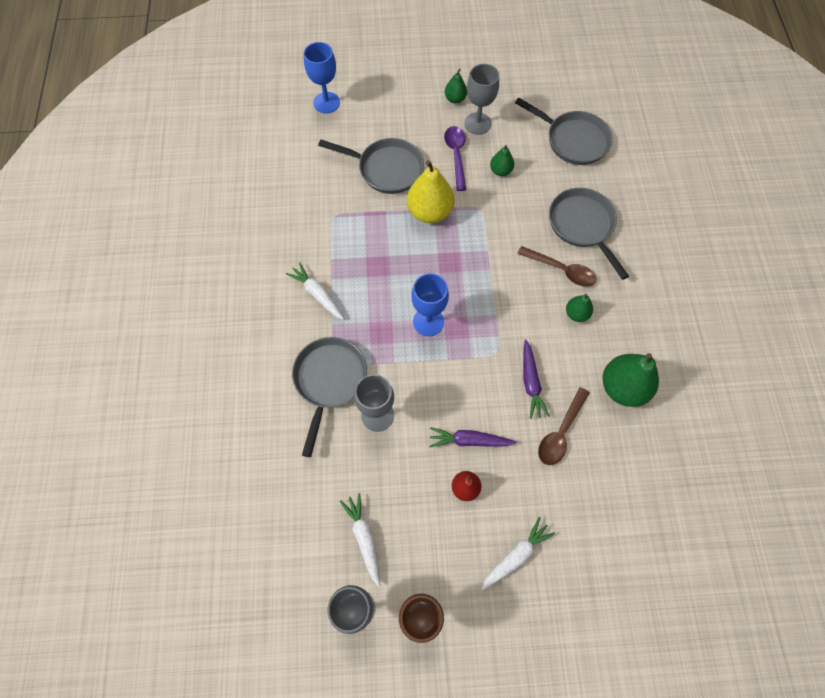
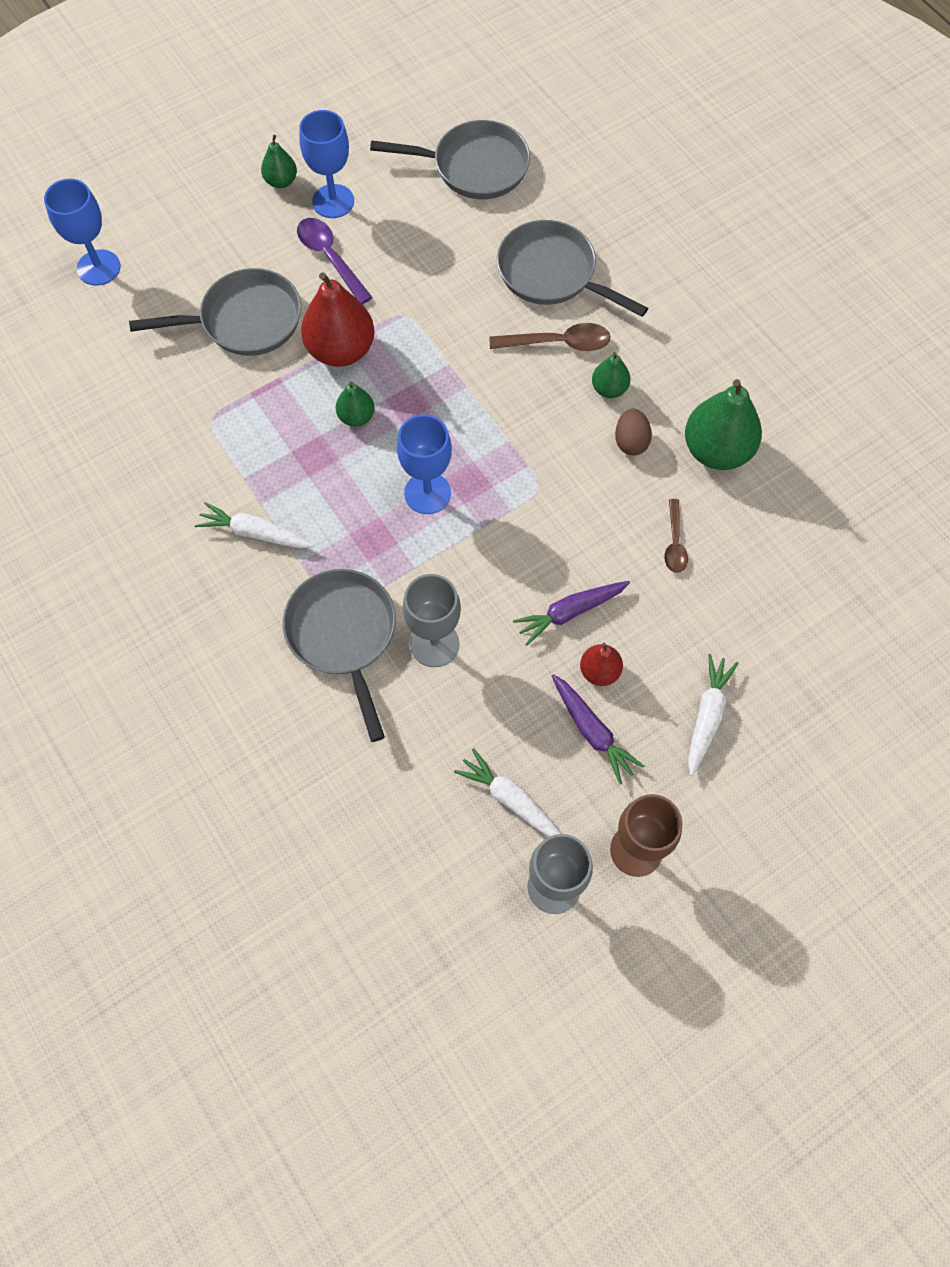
camera: 30 degrees left, 0 degrees up
(430, 212) = (341, 350): yellow pear -> red pear
(477, 123) = (333, 201): grey goblet -> blue goblet
(500, 171) = (403, 251): green pear -> green pear (356, 417)
(531, 382) = (603, 502): purple carrot -> purple carrot (592, 731)
(560, 432) = (674, 543): brown spoon -> brown spoon, size x0.65
(570, 354) = (631, 442): none -> brown egg

